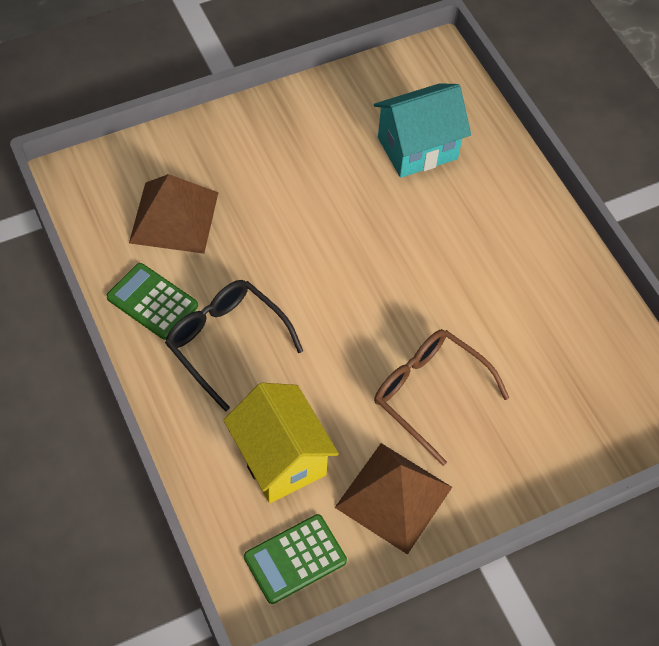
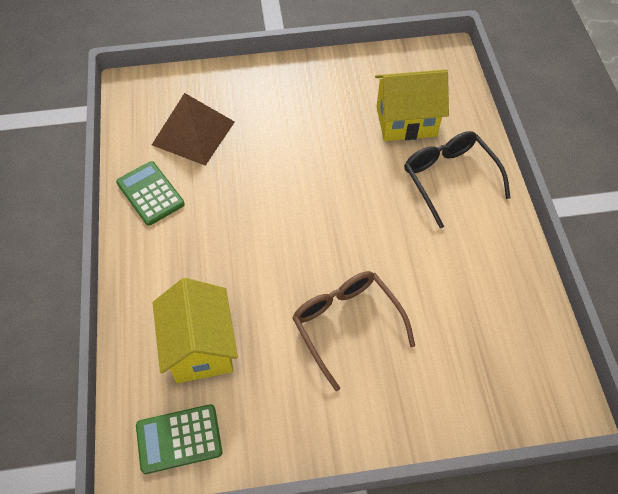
camera: 20 degrees right, 0 degrees up
(225, 342) = (194, 239): black glasses -> black glasses (449, 178)
(394, 497) = (284, 407): brown pyramid -> none
(417, 148) = (406, 121): turquoise house -> yellow house

